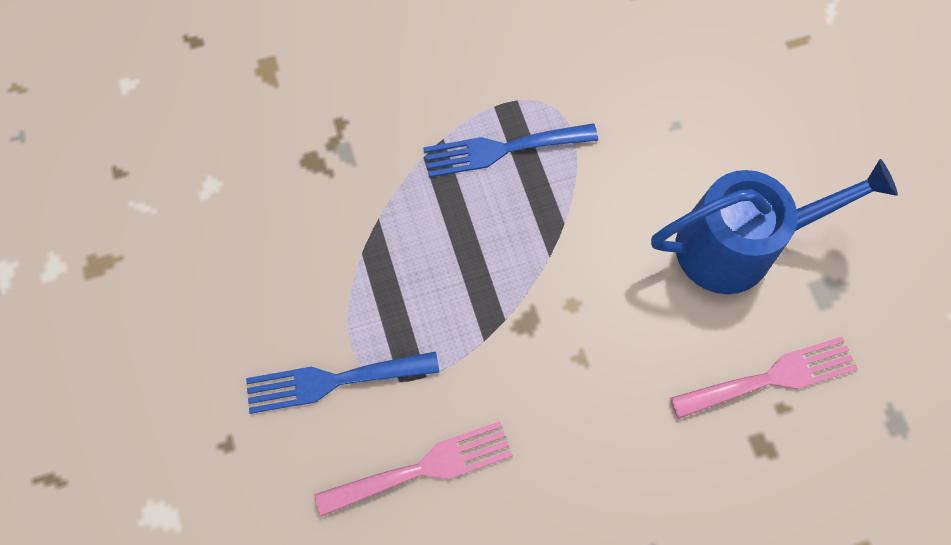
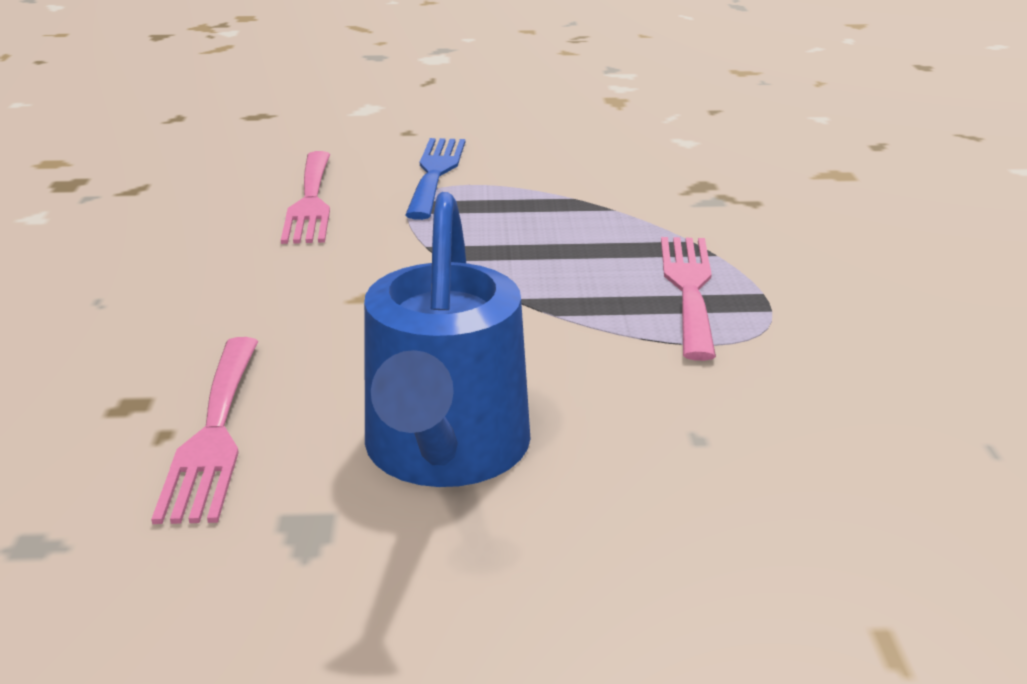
camera: 105 degrees right, 40 degrees down
(501, 149) = (689, 288): blue fork -> pink fork

